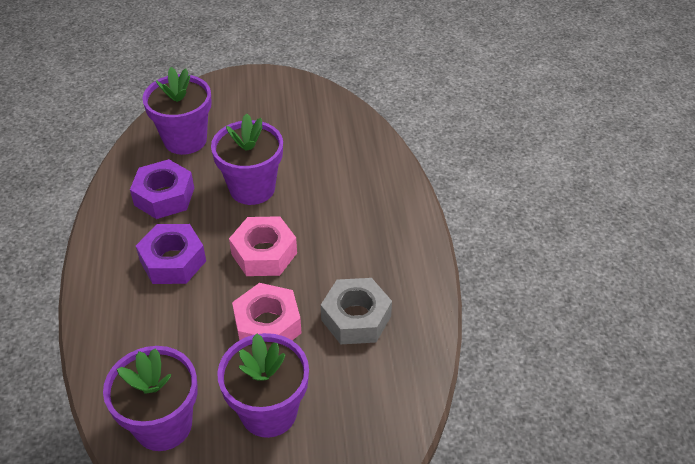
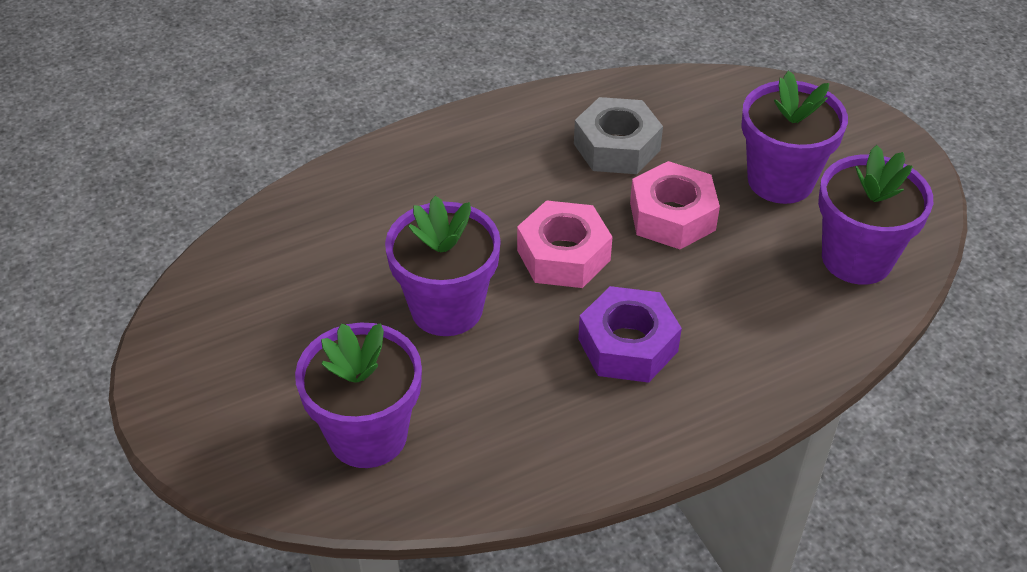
camera: 110 degrees left, 0 degrees up
(164, 196) = (510, 408): purple nut -> none

